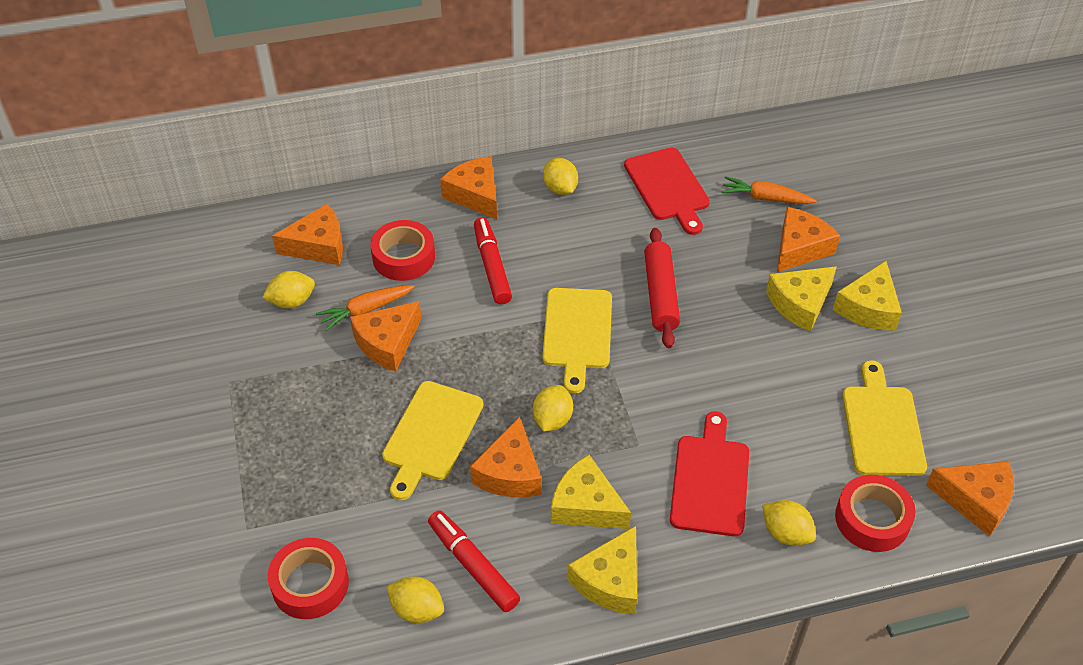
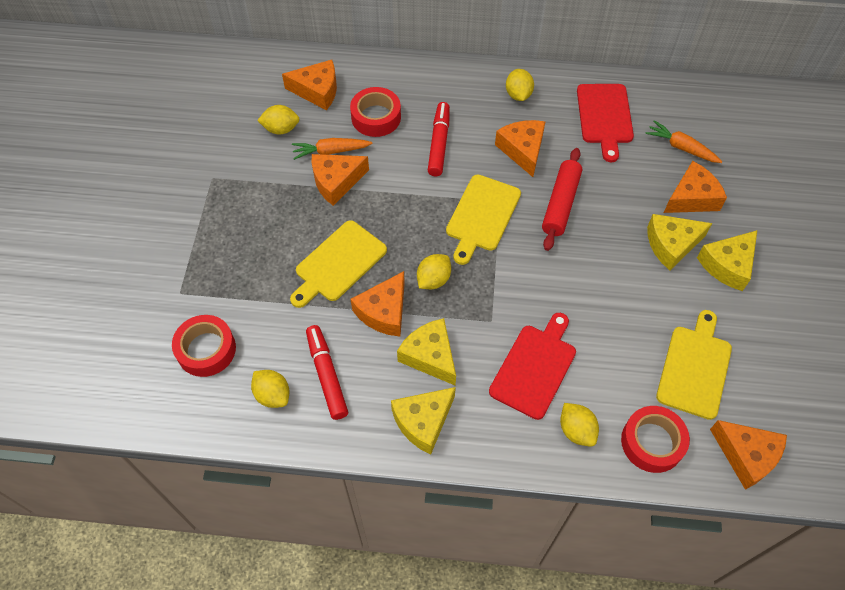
camera: 20 degrees right, 10 degrees up
(475, 195) = (450, 82): orange cheese -> orange cheese (522, 150)

